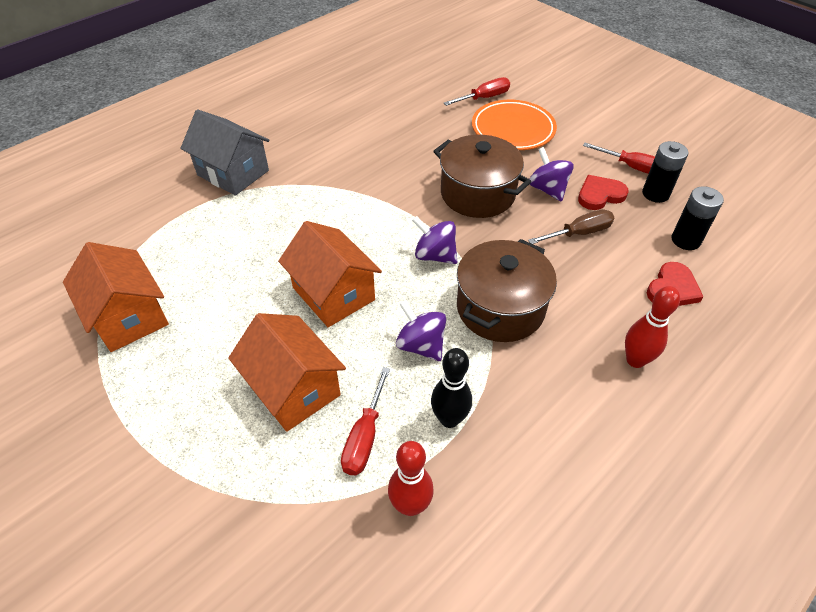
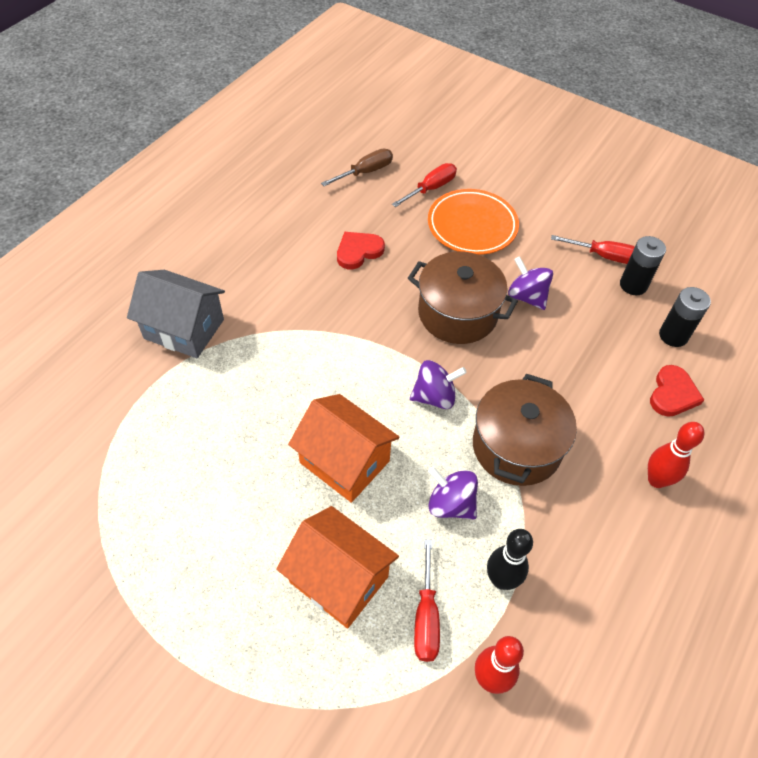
camera: 15 degrees left, 5 degrees up
(128, 316) = (132, 531): orange house -> none
(435, 255) = (435, 396): purple spinning top -> purple spinning top turned 150 degrees clockwise
(579, 233) = (570, 345): brown screwdriver -> brown screwdriver (365, 172)
(600, 195) = (580, 295): red heart -> red heart (358, 251)

